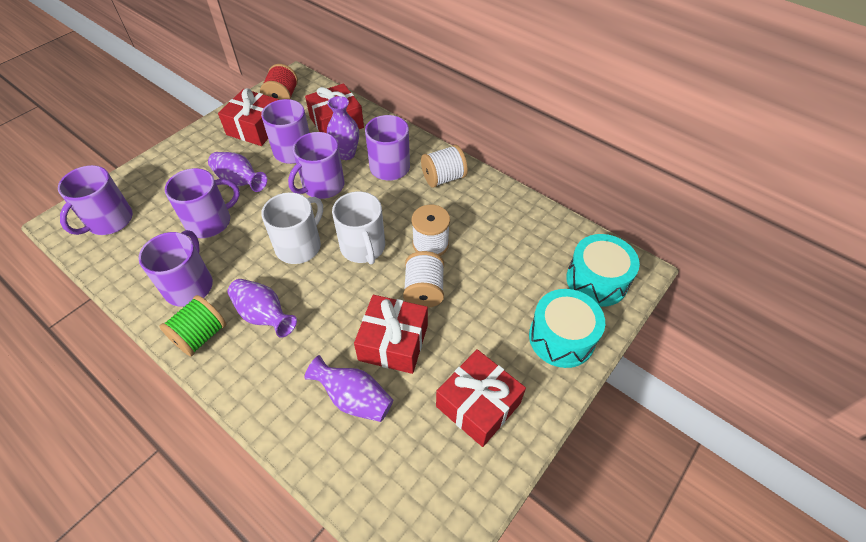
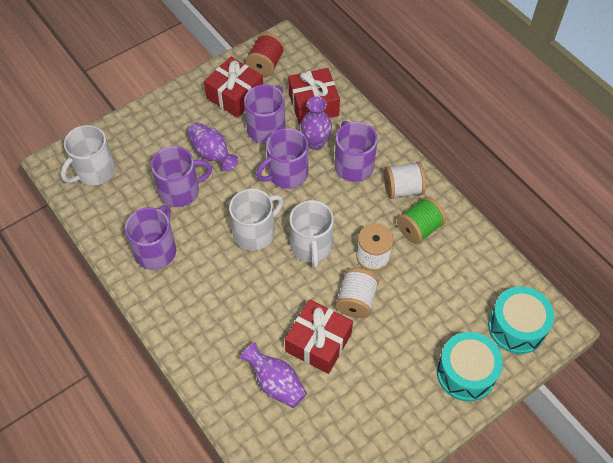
camera: 15 degrees right, 5 degrees up
(109, 221) = (94, 171): purple mug -> white mug
(200, 336) = (160, 299): green spool -> green spool (419, 229)
(264, 315) = (214, 292): purple vase -> none
(478, 404) = (376, 413): red gift -> none

